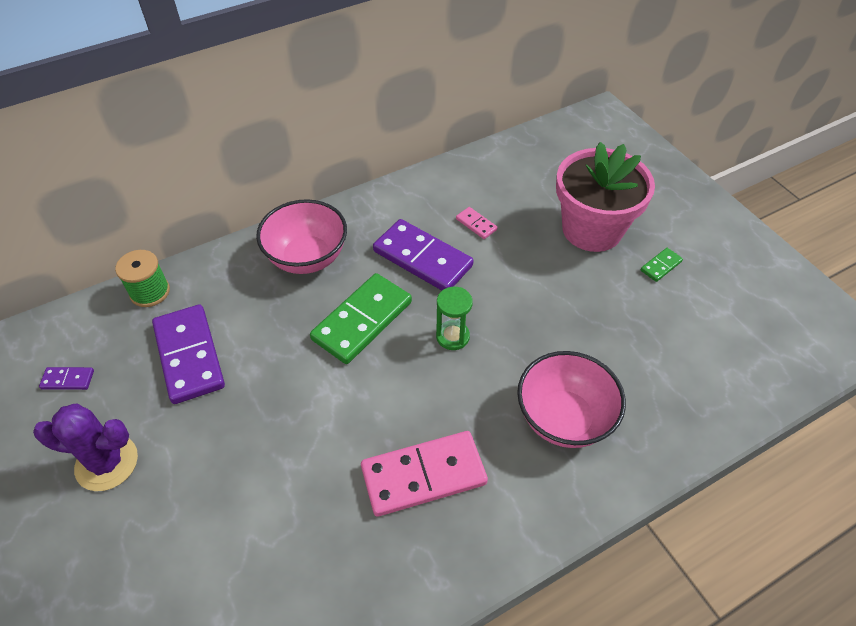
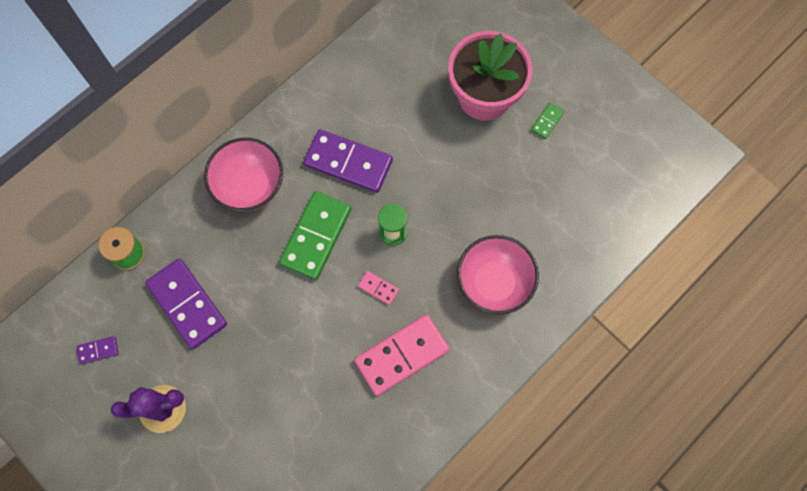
camera: 15 degrees left, 20 degrees up
(476, 224) = (385, 115): pink domino -> pink domino (378, 288)

